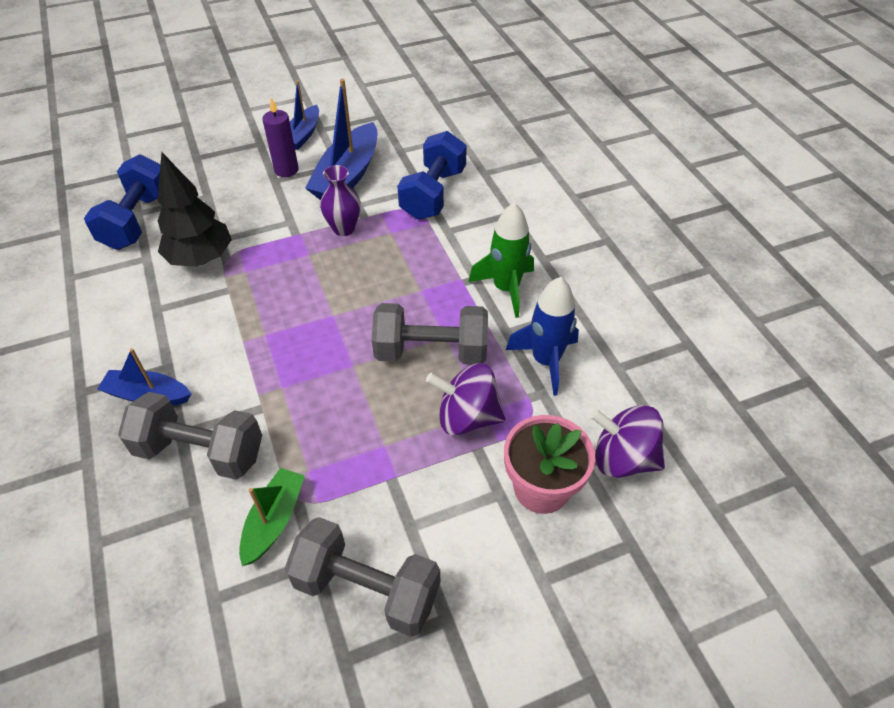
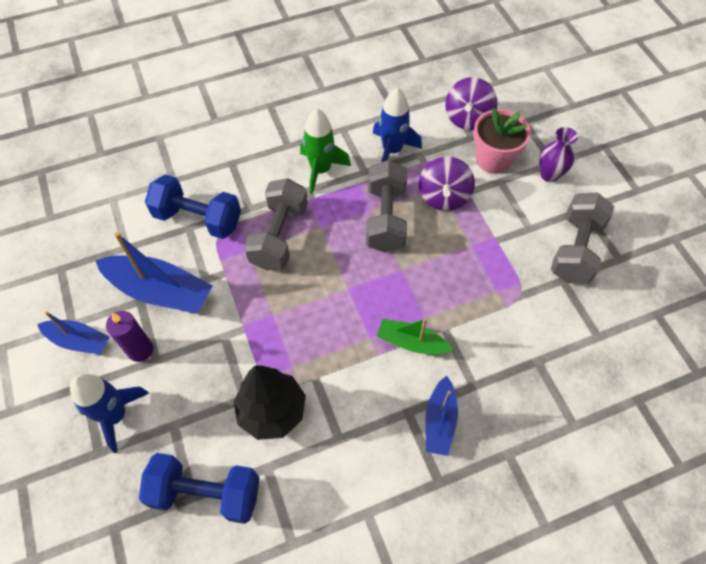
camera: 90 degrees left, 10 degrees up
(200, 452) = (490, 367): grey dumbbell -> grey dumbbell (279, 236)
(226, 162) = (115, 415): none -> blue rocket
(274, 520) = (538, 307): green boat -> green boat (411, 342)
(344, 228) = (239, 288): purple vase -> purple vase (549, 174)

